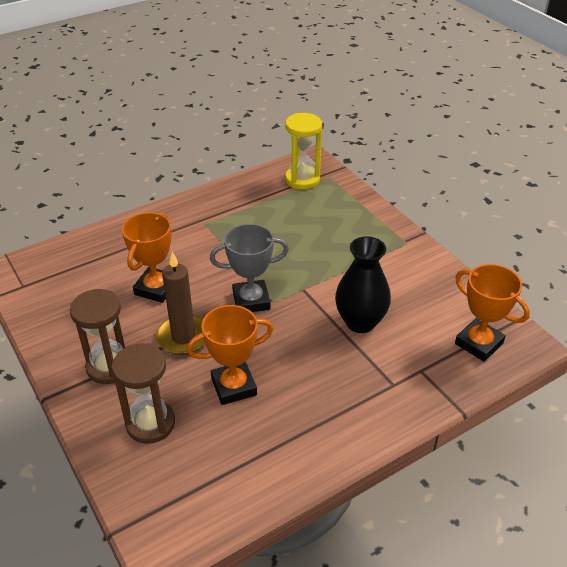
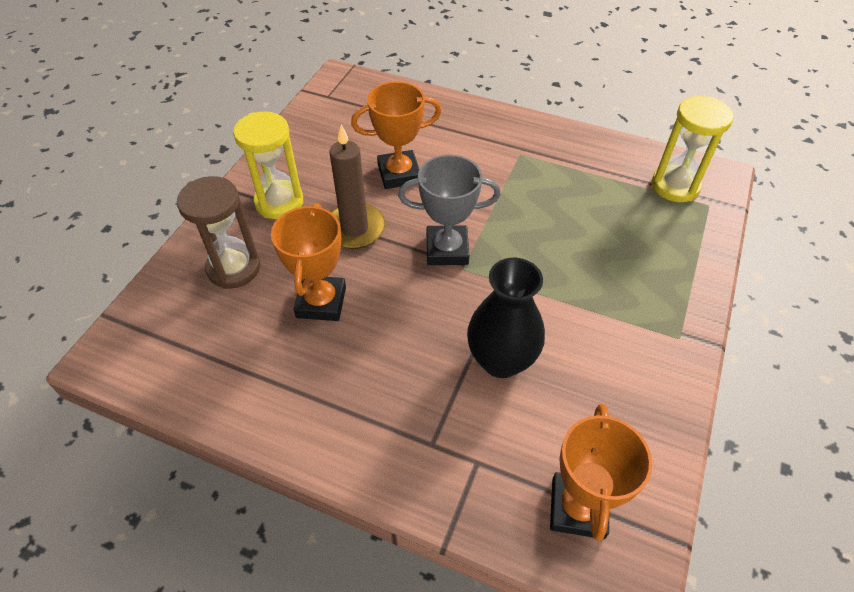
camera: 55 degrees right, 10 degrees up
(109, 367) = (279, 202): brown hourglass -> yellow hourglass
(234, 386) = (321, 302): orange trophy -> orange trophy turned 60 degrees clockwise
(251, 300) = (447, 250): grey trophy -> grey trophy turned 45 degrees counterclockwise

